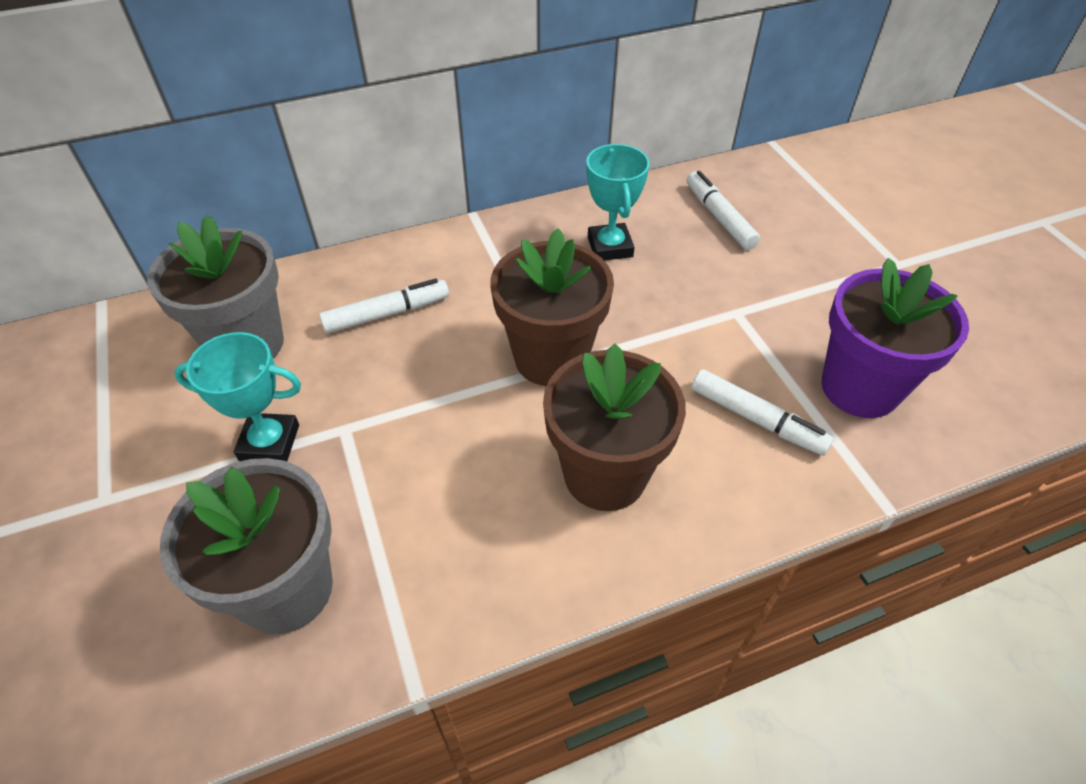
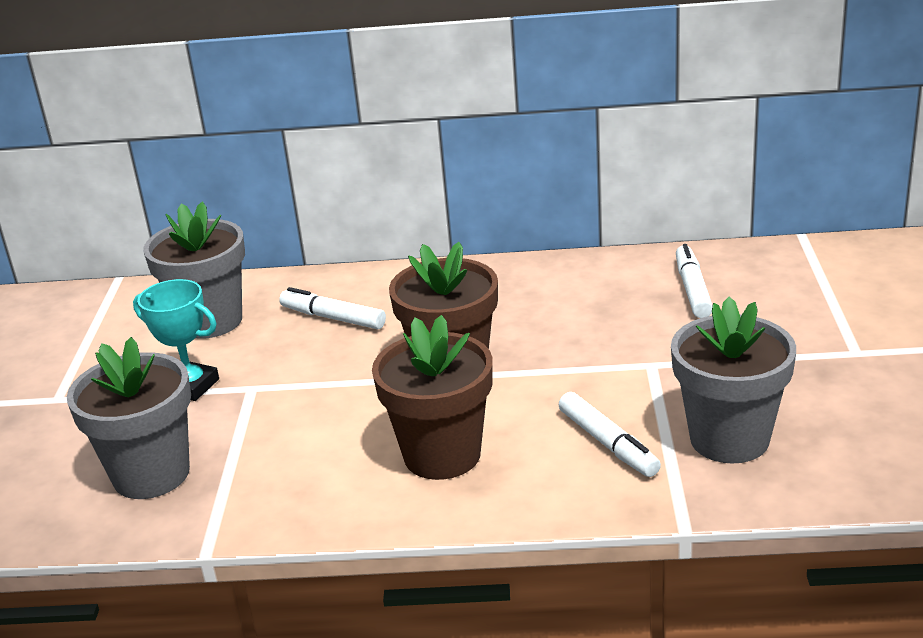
camera: 25 degrees right, 20 degrees down
(387, 314) = (333, 318): white marker -> white marker turned 150 degrees counterclockwise
(610, 247) = (565, 298): turquoise trophy -> none
(859, 388) = (729, 439): purple flower pot -> grey flower pot

